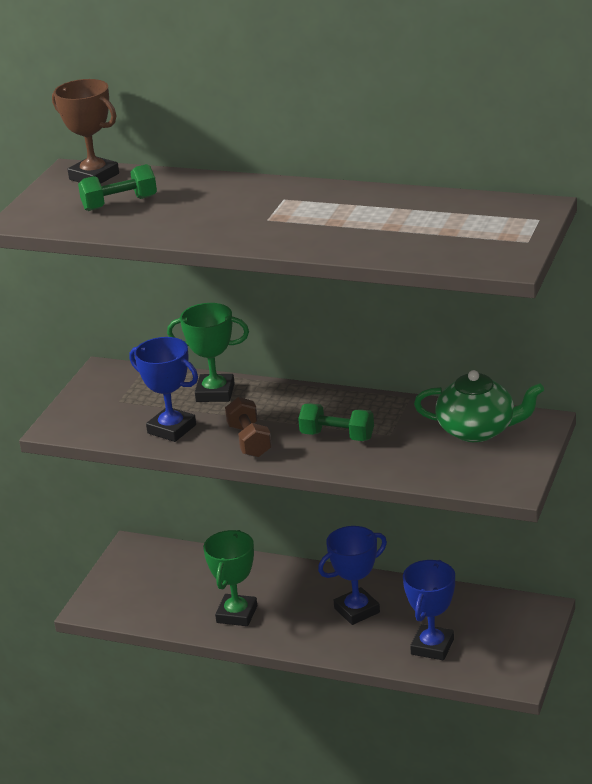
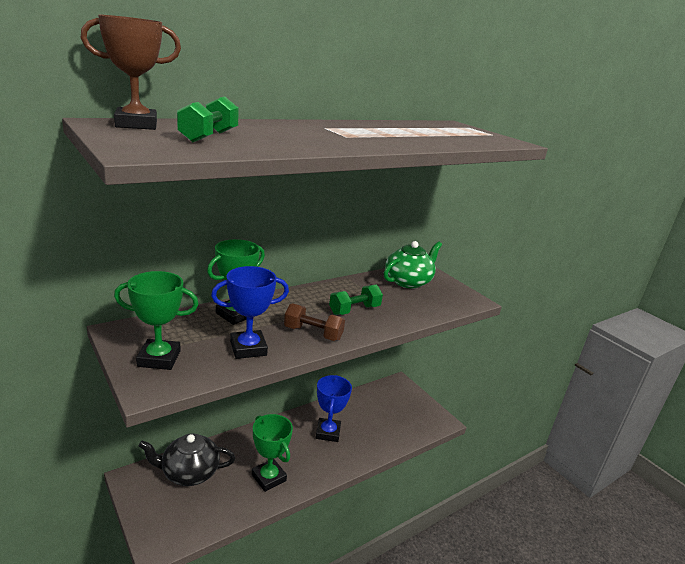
camera: 60 degrees left, 5 degrees down
(96, 407) = (159, 358): none -> green trophy
(179, 569) = (189, 472): none -> black teapot
(432, 647) = (388, 428): blue trophy -> none

